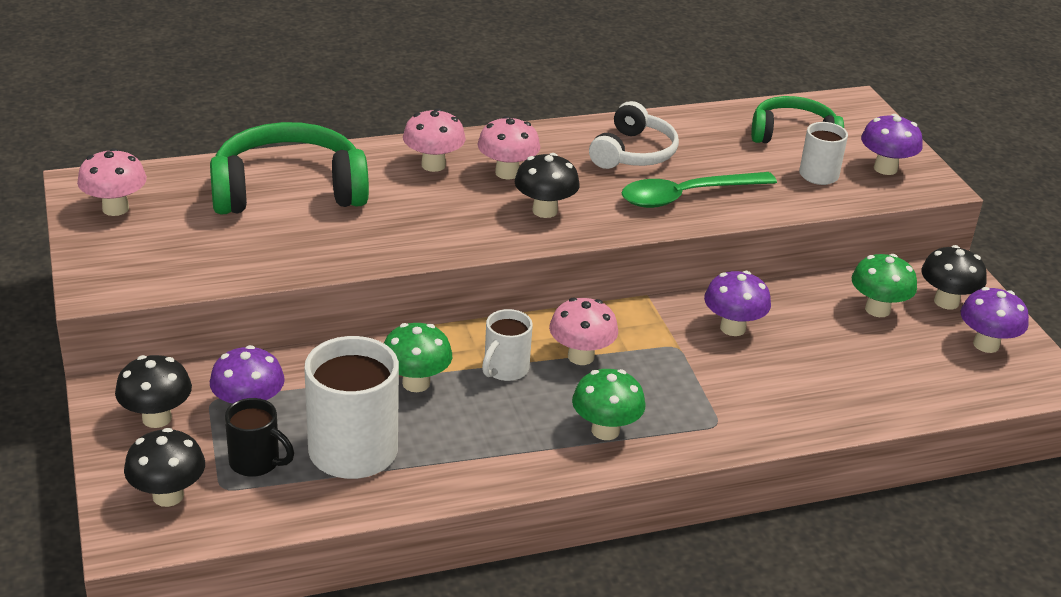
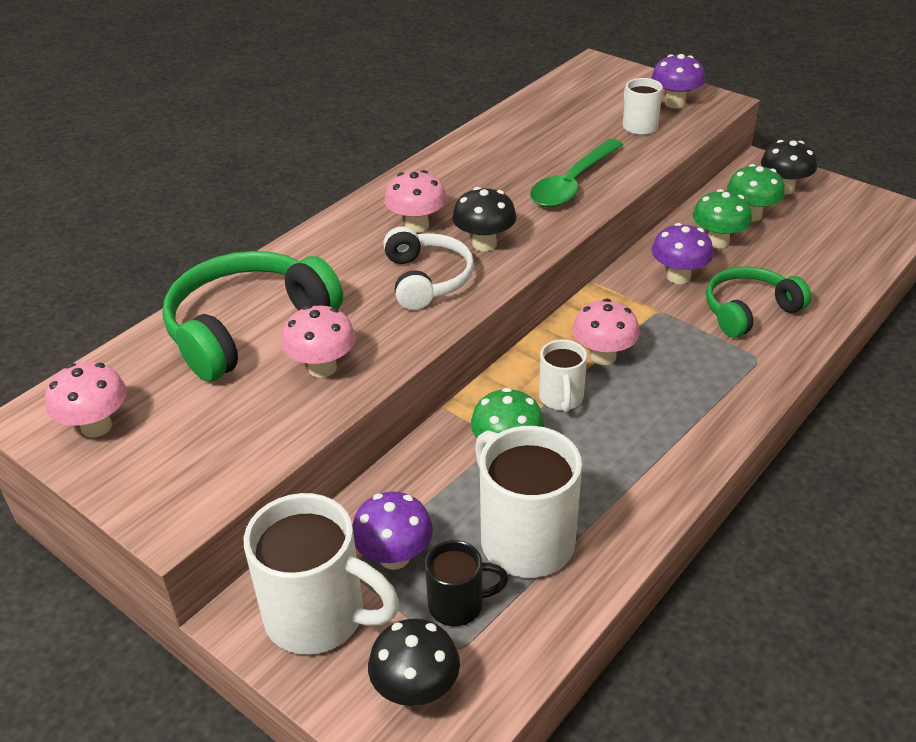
camera: 30 degrees left, 5 degrees up
(157, 418) = (319, 617): black mushroom -> white mug
(433, 165) = (349, 246): pink mushroom -> pink mushroom (322, 368)
(605, 430) = (691, 408): green mushroom -> green mushroom (717, 241)
(633, 153) = (492, 167): white headphones -> white headphones (427, 279)
(793, 135) = (586, 105): green headphones -> green headphones (749, 311)
(986, 344) = (842, 207): purple mushroom -> none

